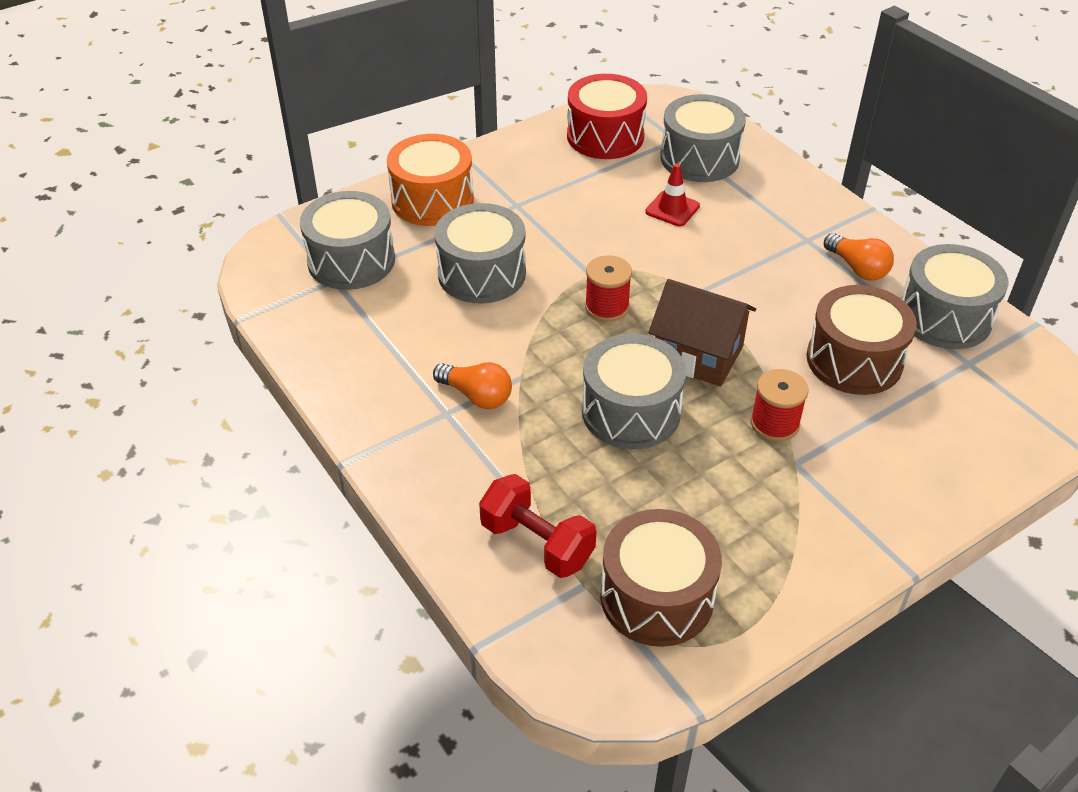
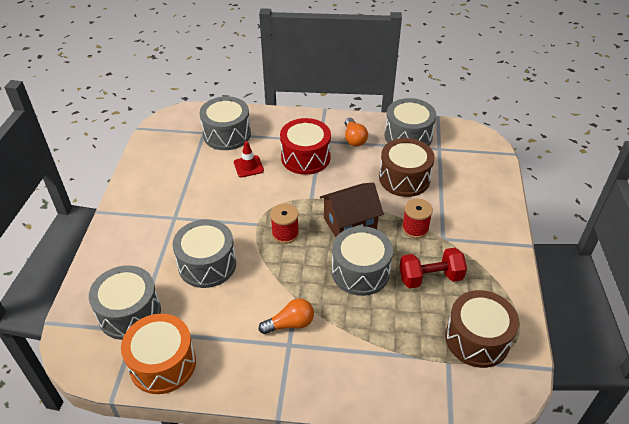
camera: 50 degrees left, 0 degrees up
(432, 200) = (127, 247): orange drum -> orange drum (163, 364)
(537, 543) = (408, 363): red dumbbell -> red dumbbell (430, 278)
(605, 136) = (169, 153): red drum -> red drum (305, 157)
(857, 268) = (354, 139): orange light bulb -> orange light bulb turned 75 degrees clockwise

